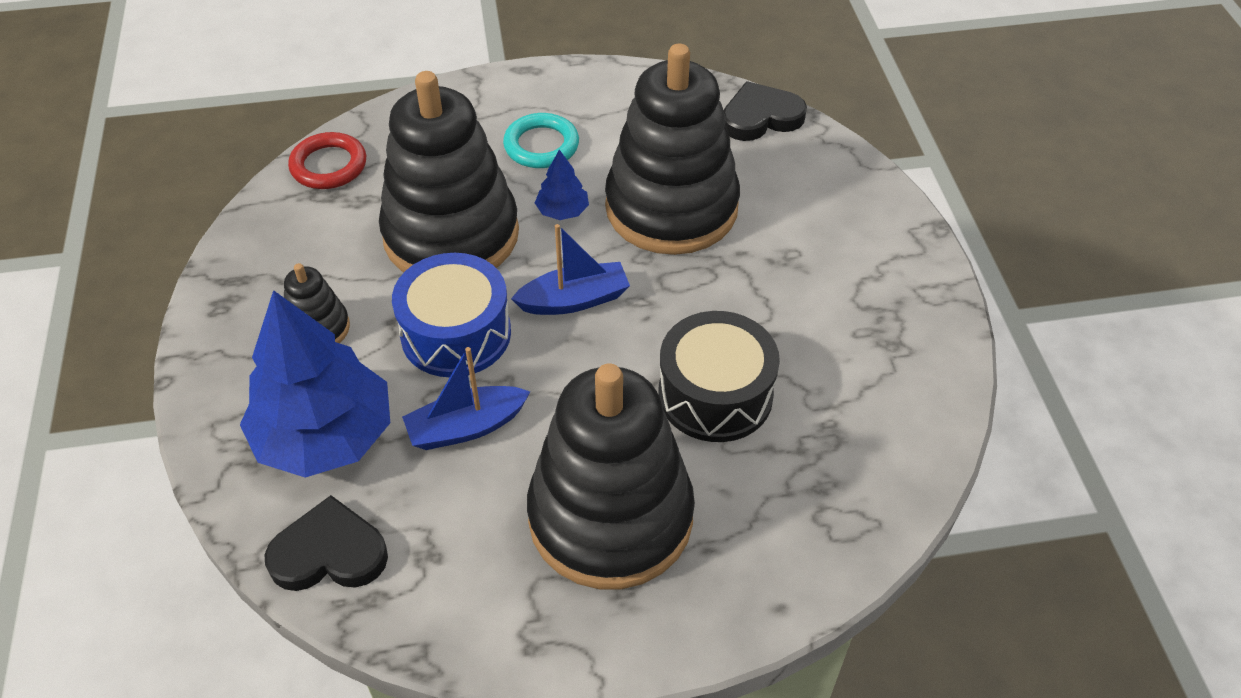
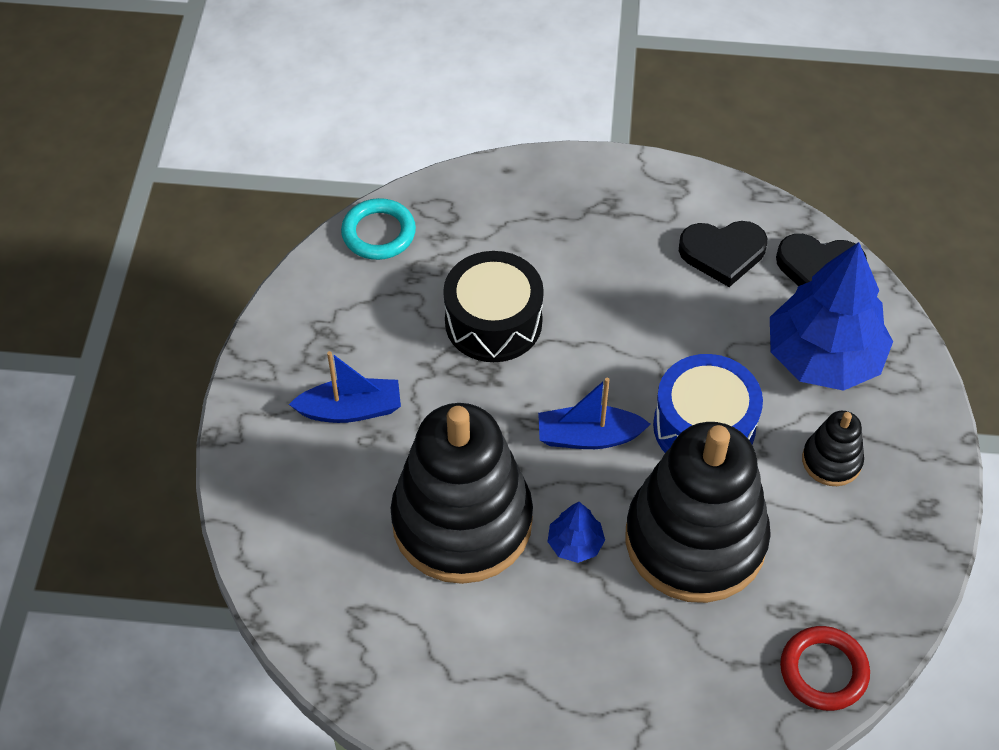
camera: 165 degrees left, 5 degrees up
(466, 427) = (706, 339): blue boat -> blue boat (351, 410)
(541, 145) = (577, 643): turquoise ring -> turquoise ring (378, 233)
(610, 517) = (606, 249): black stacking toy -> none
(761, 117) = (314, 626): black heart -> black heart (722, 253)

